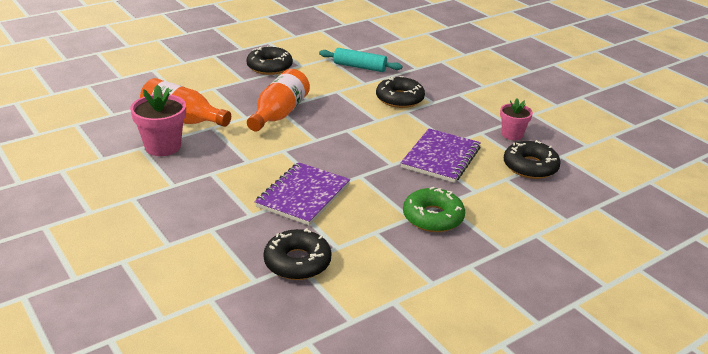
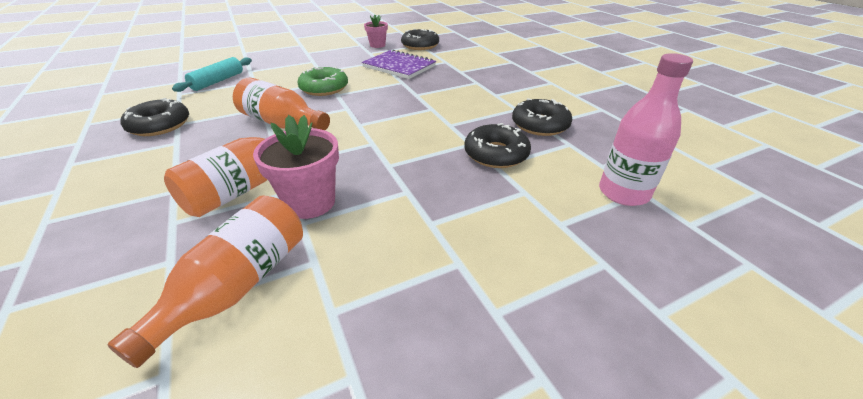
camera: 80 degrees left, 5 degrees up
(88, 138) = (237, 286): none -> orange bottle
(162, 305) = (623, 193): none -> pink bottle
(303, 196) = (442, 118): purple notebook -> none
(399, 99) = (297, 71): black donut -> black donut (496, 154)
(433, 217) = (477, 76): green donut -> green donut (324, 88)

